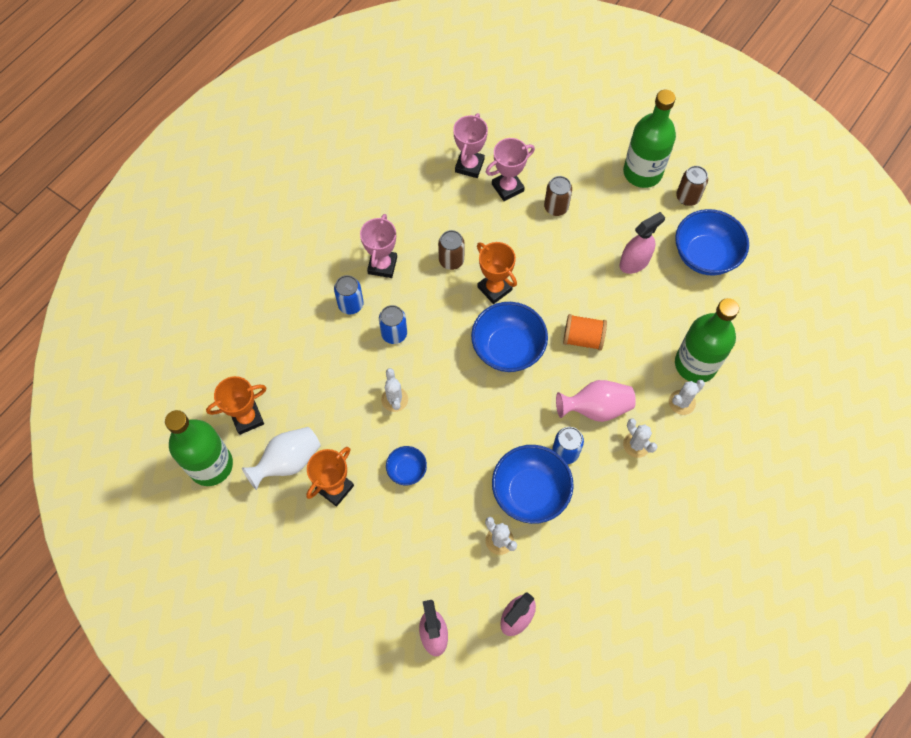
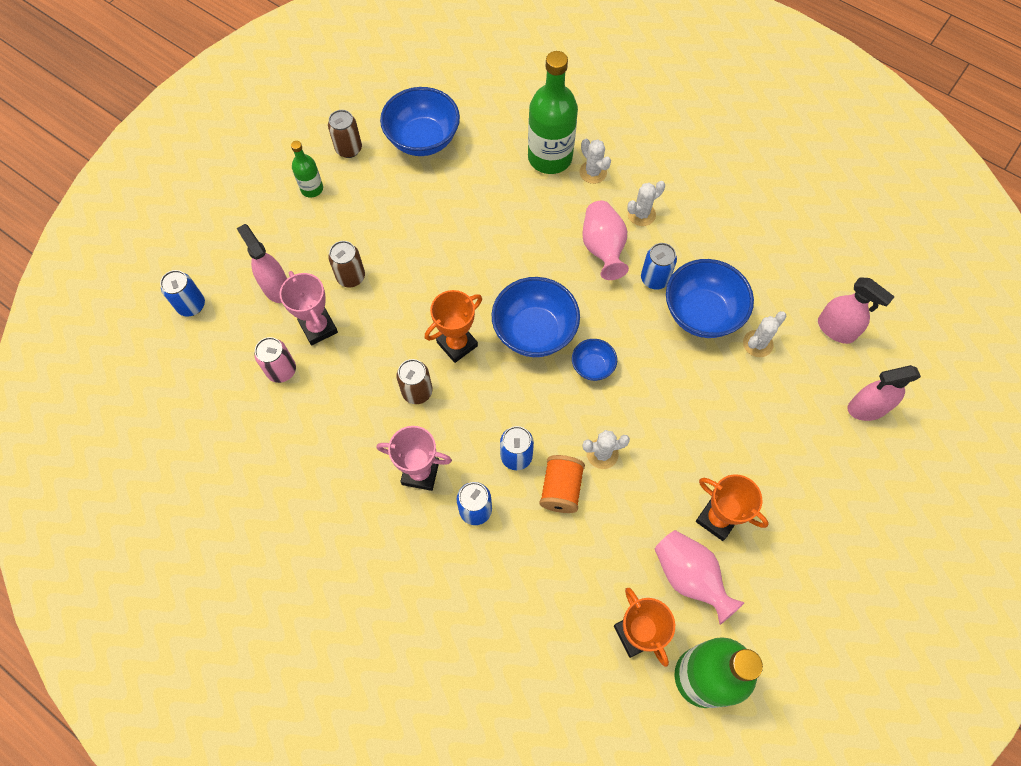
camera: 90 degrees left, 0 degrees up
(288, 461) = (689, 577): white vase -> pink vase
(407, 470) = (688, 438): blue bowl -> blue bowl (592, 366)
(469, 166) = (281, 370): pink trophy -> pink can
(525, 101) = (191, 305): none -> blue can
(582, 338) = (521, 257): orange spool -> orange spool (561, 489)
(634, 262) = (428, 203): pink spray bottle -> pink spray bottle (276, 288)
(642, 172) = (312, 189): green bottle -> green bottle, size x0.50

